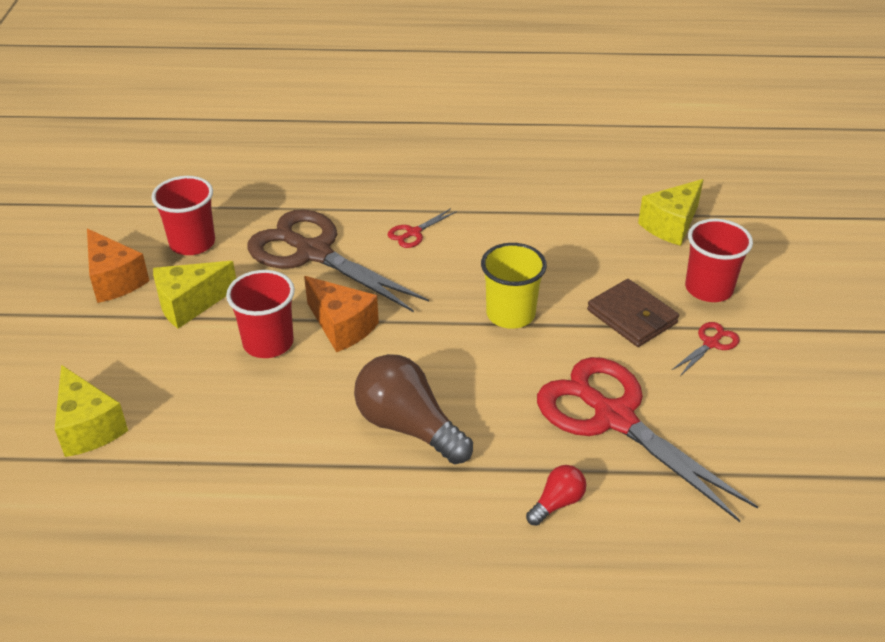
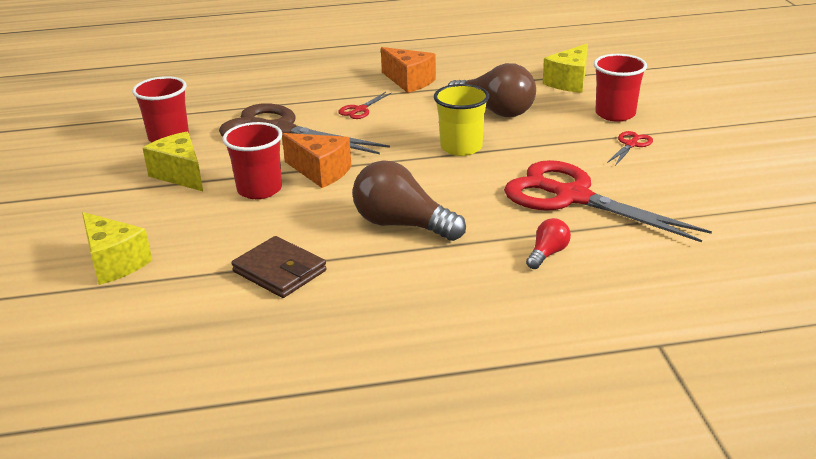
camera: 10 degrees left, 10 degrees down
(114, 280) = (106, 168): orange cheese -> orange cheese (409, 81)
(190, 304) = (180, 175): yellow cheese -> yellow cheese turned 90 degrees clockwise
(568, 260) = (495, 111): none -> brown light bulb
(632, 317) = (561, 137): brown wallet -> brown wallet (279, 271)

